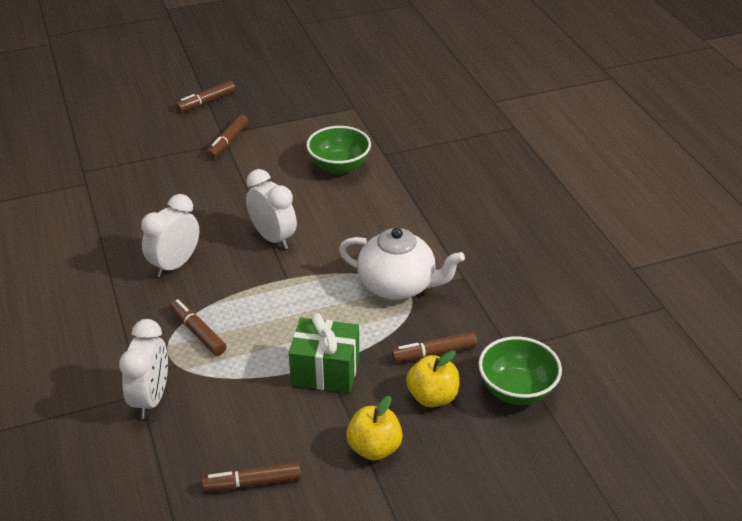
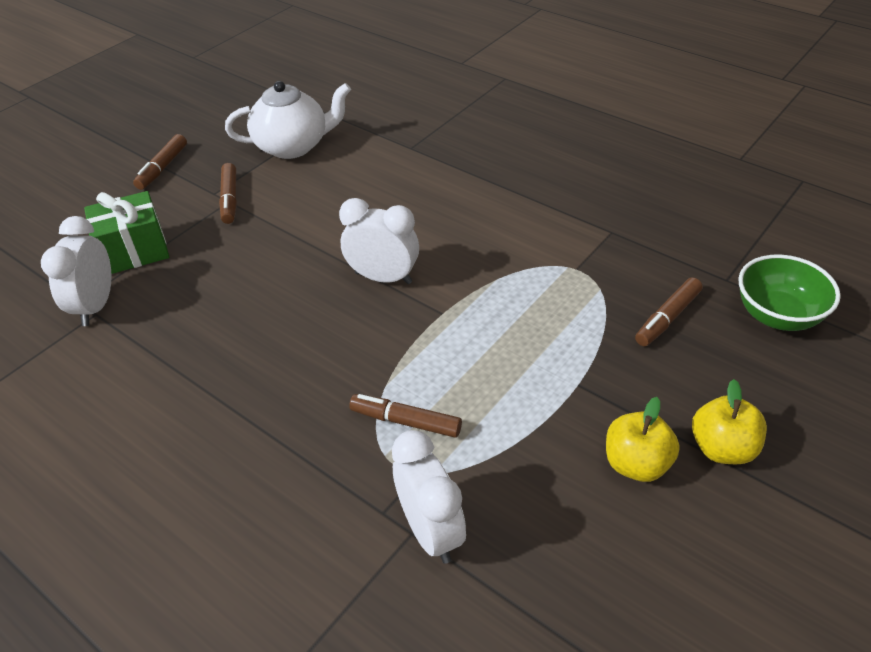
camera: 30 degrees left, 5 degrees up
(175, 265) = (301, 357): white clock -> white clock (96, 306)
(252, 483) = (647, 565): brown marker -> none
(325, 371) = (586, 392): green gift -> green gift (134, 251)
(339, 166) = (377, 177): green bowl -> none
(398, 286) = (561, 268): white teapot -> white teapot (293, 146)
(432, 397) = (715, 363): yellow apple -> yellow apple (636, 464)

